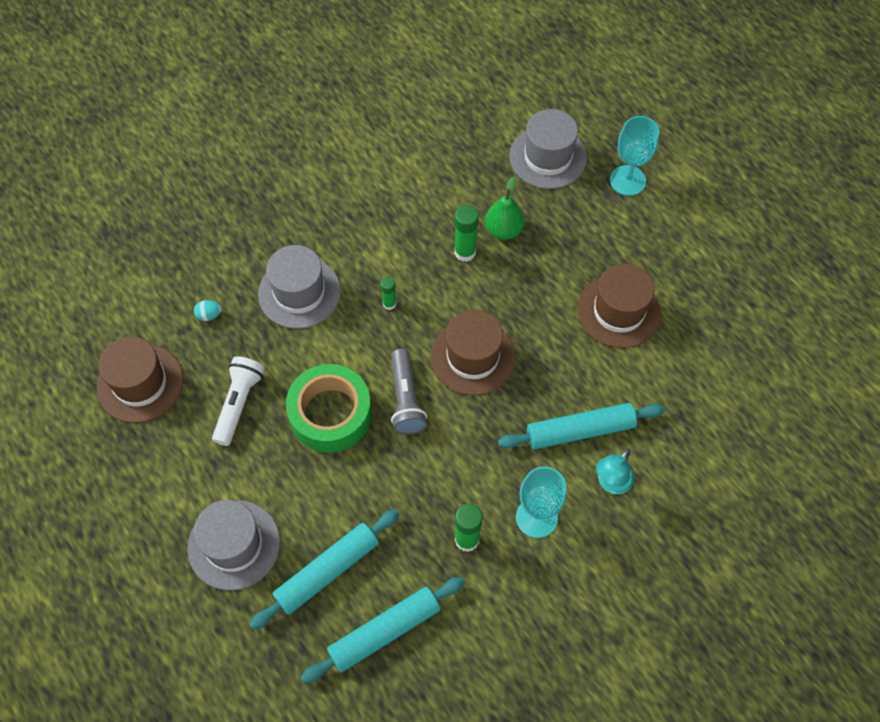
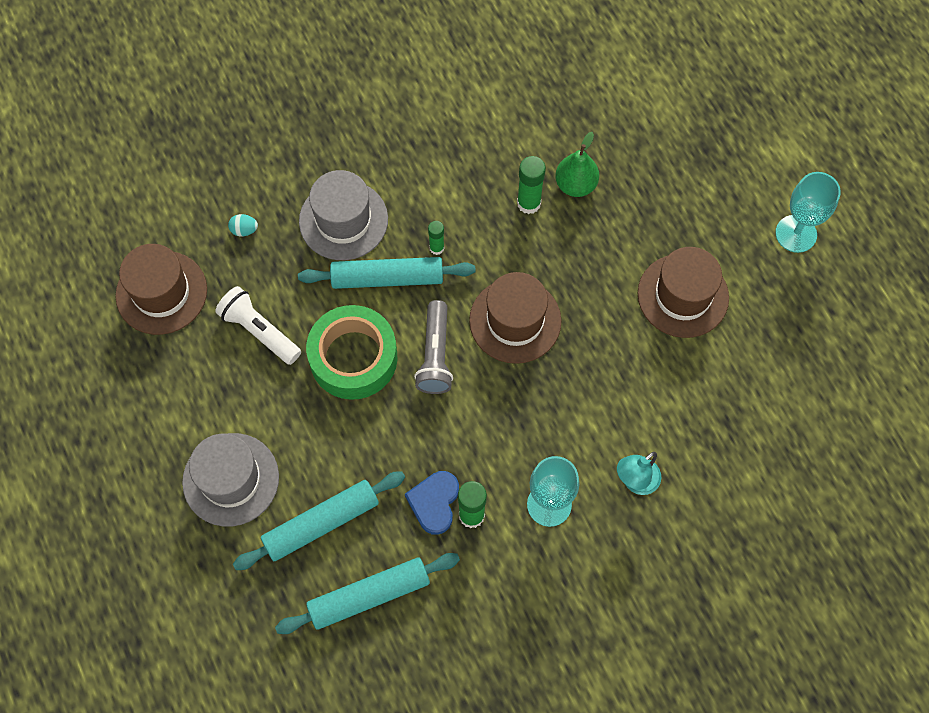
camera: 10 degrees right, 5 degrees up
(238, 404) = (259, 331): white flashlight -> white flashlight turned 75 degrees counterclockwise
(430, 533) = (434, 502): none -> blue heart
(548, 157) = (640, 109): grey hat -> none
(580, 431) = (614, 420): turquoise rolling pin -> turquoise rolling pin (387, 278)
(627, 180) = (723, 149): turquoise goblet -> turquoise goblet (796, 234)

